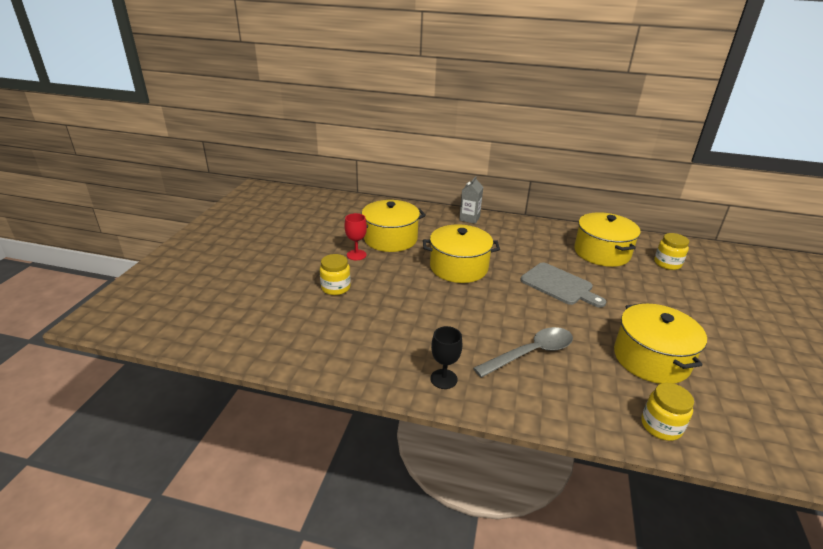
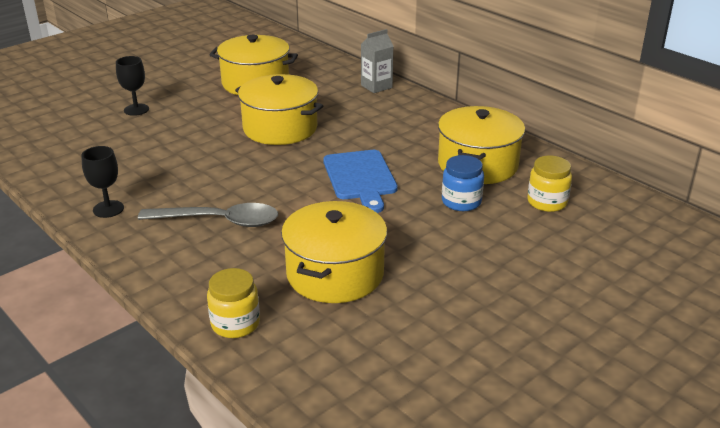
camera: 35 degrees right, 0 degrees up
(335, 288) = (136, 109): yellow jar -> black goblet
(356, 255) = (199, 88): red goblet -> none
(559, 285) = (360, 178): grey cutting board -> blue cutting board
(631, 280) = (461, 202): none -> blue jar

